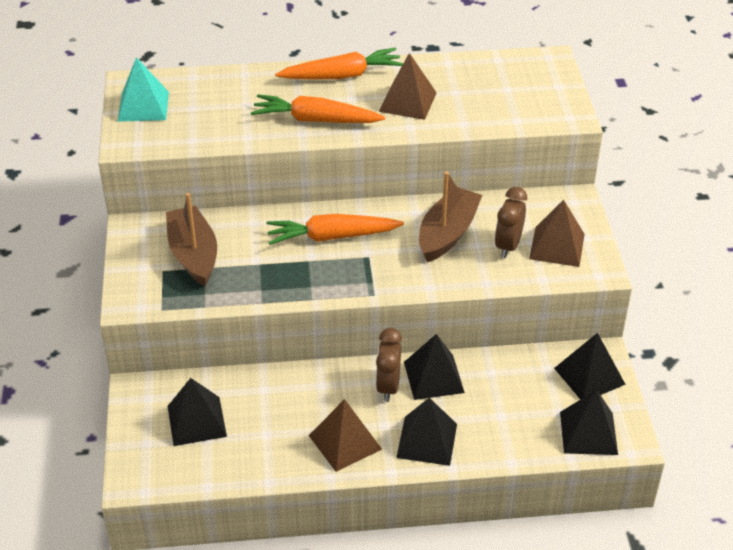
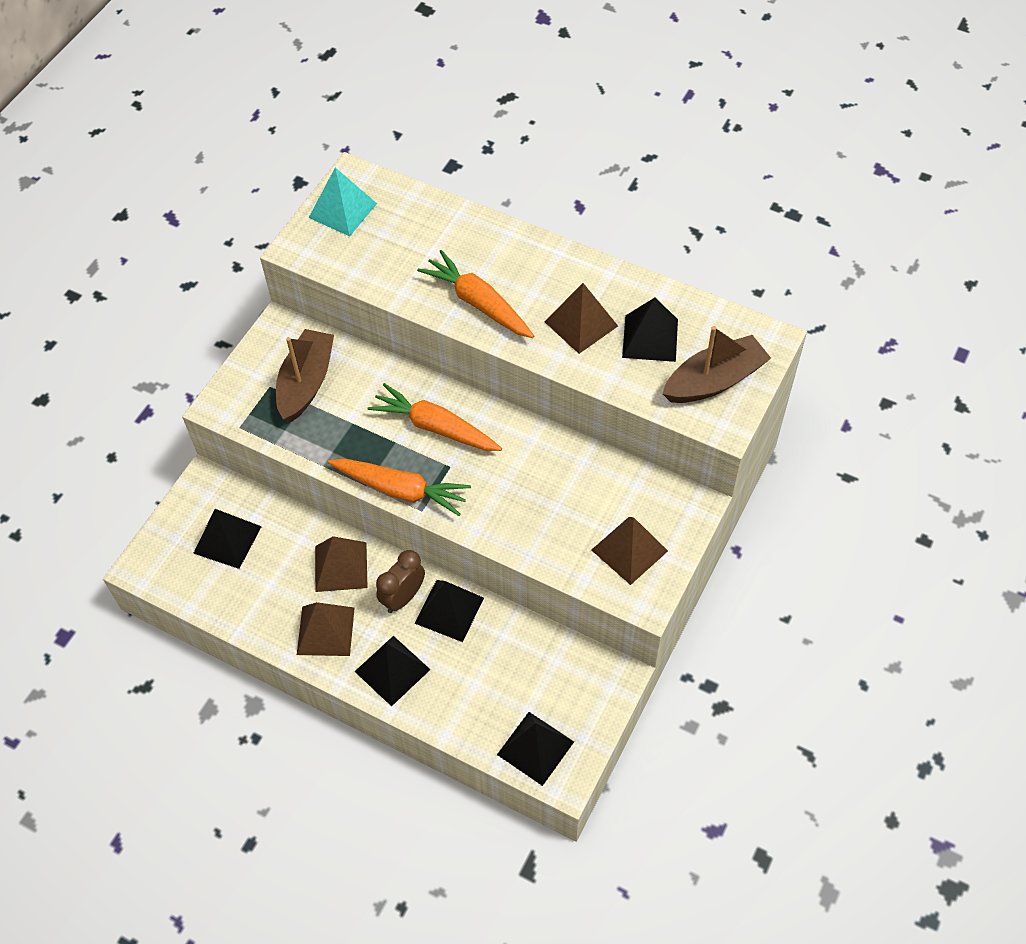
camera: 35 degrees right, 15 degrees up
(316, 391) = (341, 567): none -> brown pyramid
(342, 76) = (546, 260): orange carrot -> orange carrot (401, 490)
(447, 233) = (540, 479): brown boat -> brown boat (714, 381)
(508, 246) = (584, 524): brown clock -> none
(589, 376) = (586, 691): black pyramid -> black pyramid (650, 338)

